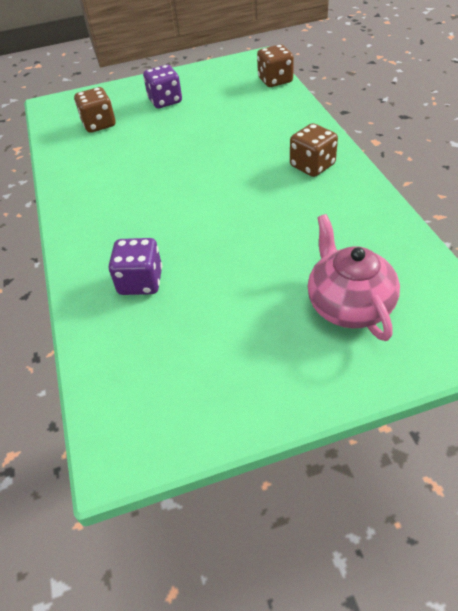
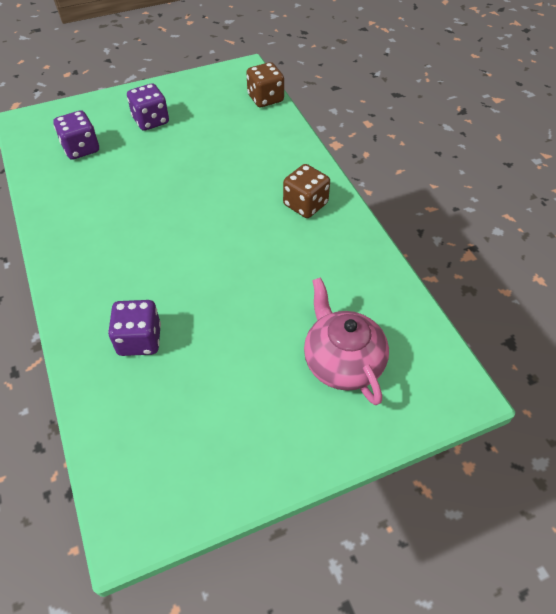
camera: 10 degrees left, 5 degrees up
(99, 124) = (81, 149): brown dice -> purple dice

